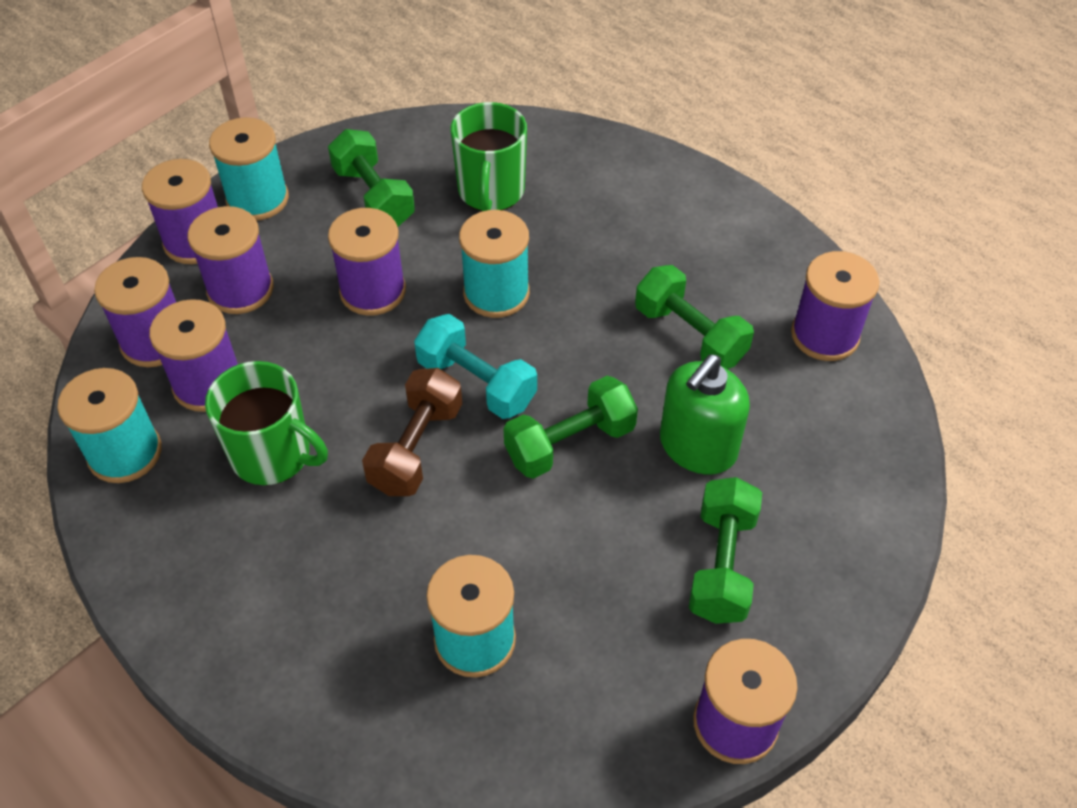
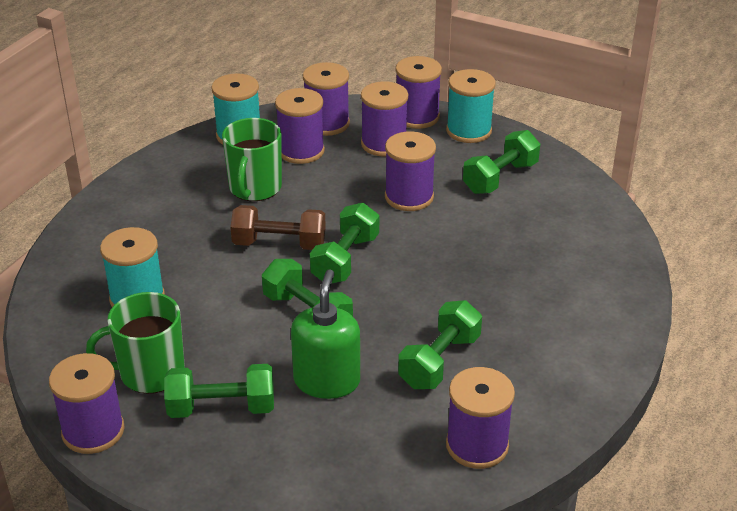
camera: 75 degrees right, 15 degrees down
(476, 383) = (345, 259): turquoise dumbbell -> green dumbbell
(491, 192) = (539, 231): green mug -> green mug (150, 373)
(496, 293) = (434, 253): turquoise spool -> none
(697, 447) = (327, 381): green soap dispenser -> green soap dispenser turned 75 degrees clockwise

